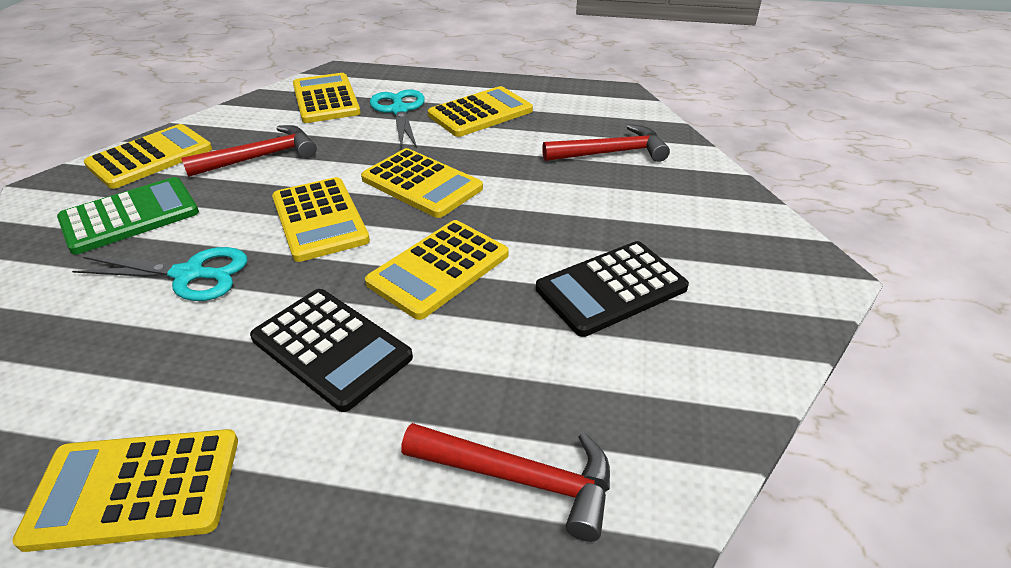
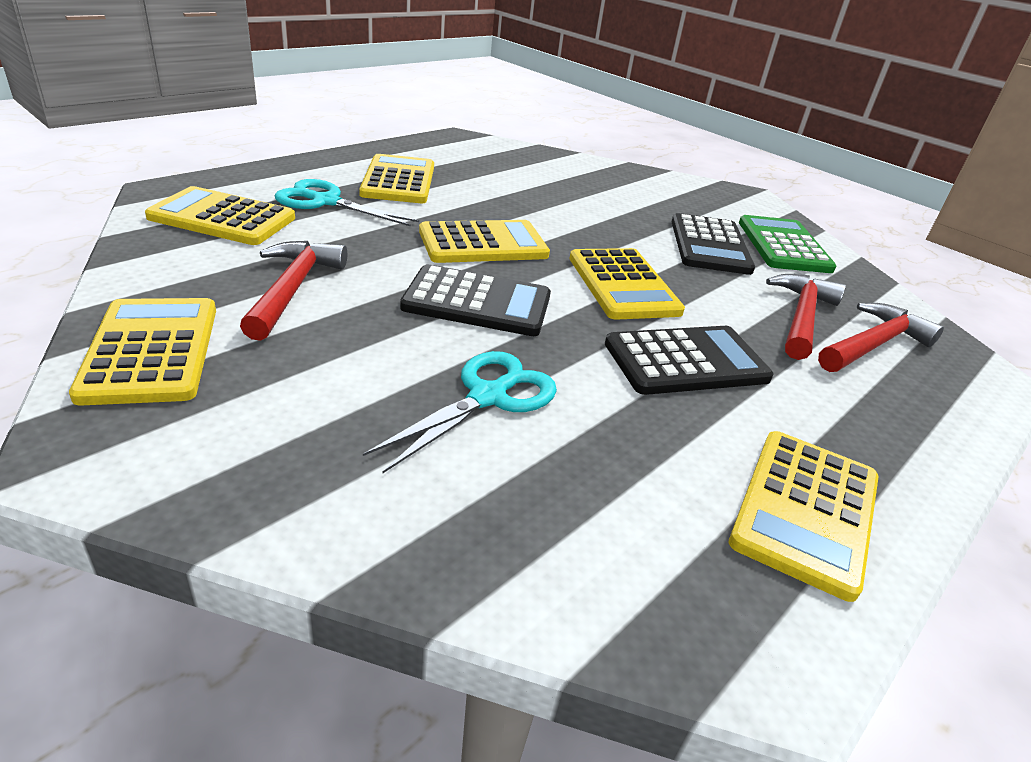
camera: 60 degrees left, 5 degrees down
(130, 216) = (295, 403): green calculator -> green calculator (783, 246)
(319, 219) = (477, 302): yellow calculator -> black calculator
(611, 153) = (543, 175): red hammer -> red hammer (801, 317)

